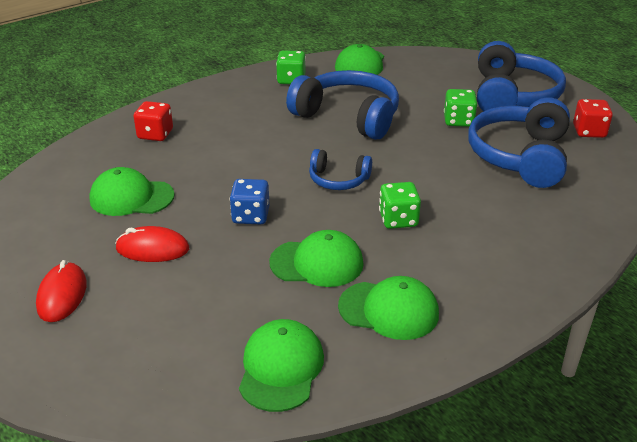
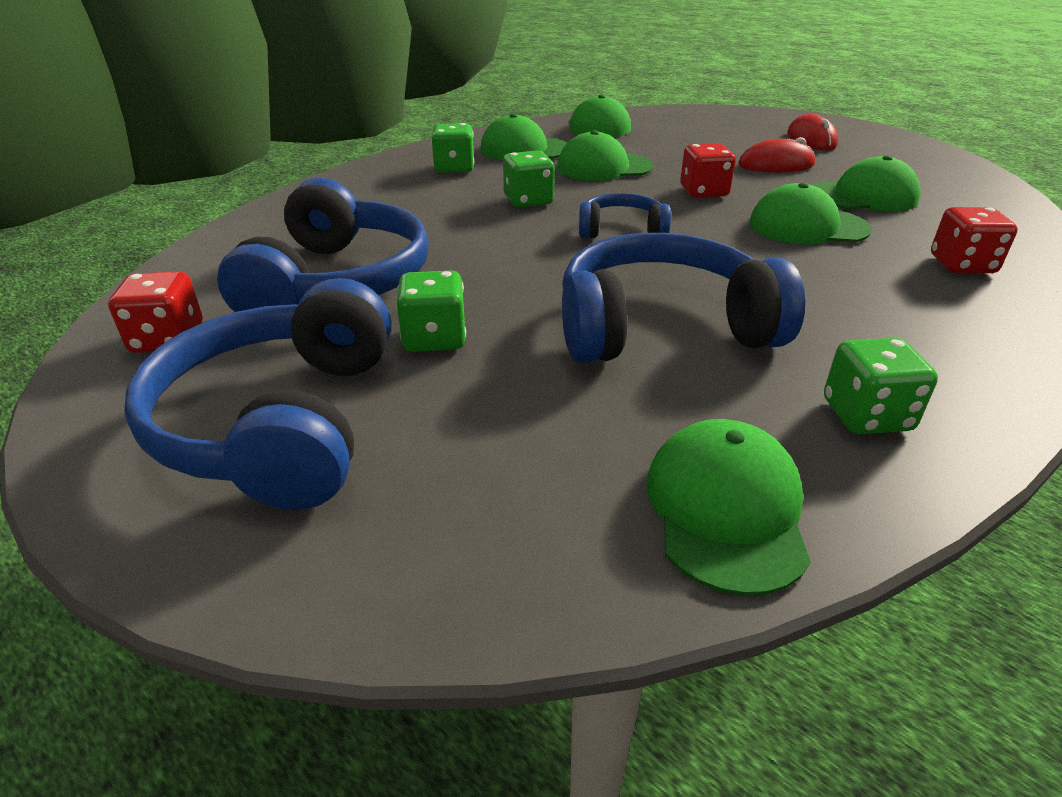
camera: 170 degrees right, 0 degrees up
(209, 171) = (807, 226): none -> green cap
(251, 216) = (703, 192): blue dice -> red dice
(348, 116) = (662, 327): blue headphones -> blue headphones turned 150 degrees clockwise
(464, 278) = (454, 168): none -> green dice

